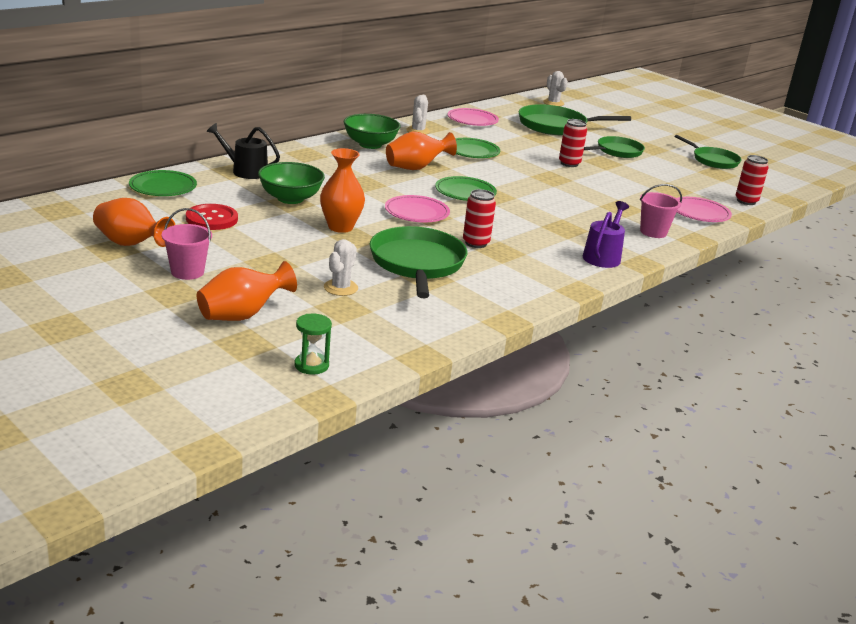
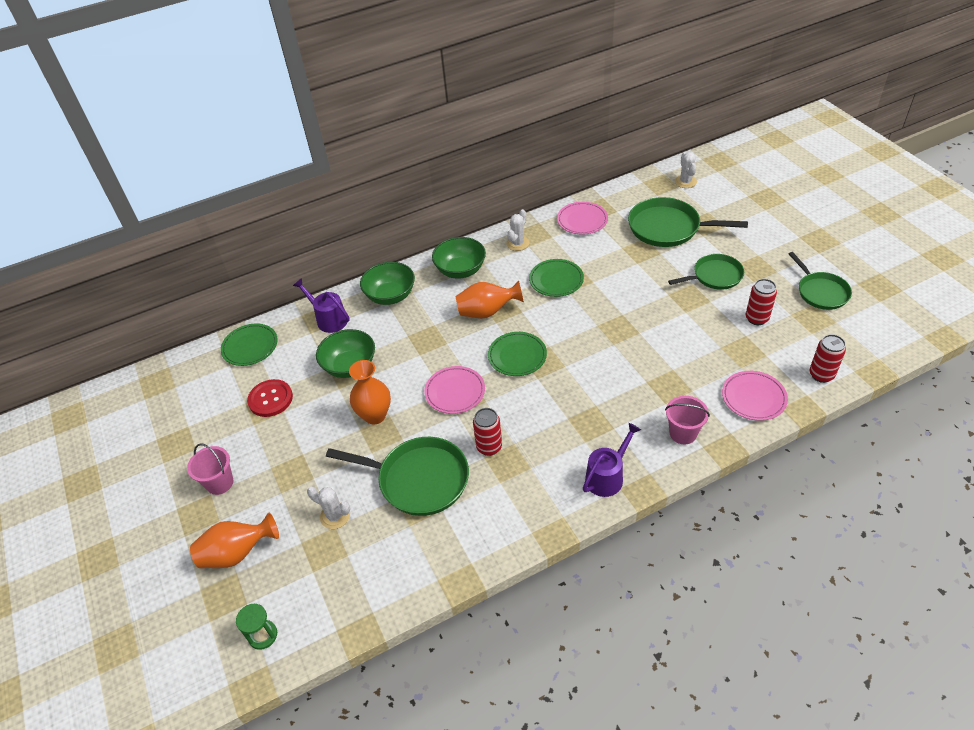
camera: 25 degrees right, 20 degrees up
(131, 244) = (192, 438): orange vase -> none
(245, 171) = (329, 319): black watering can -> purple watering can
(305, 158) = (390, 296): none -> green bowl
(341, 288) = (335, 516): white cactus -> white cactus turned 75 degrees clockwise
(417, 263) = (419, 480): green pan -> green pan turned 90 degrees clockwise
(569, 163) = (650, 301): red can -> red can (756, 318)

